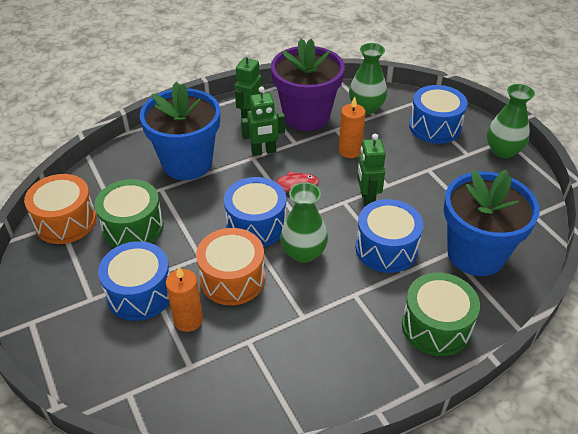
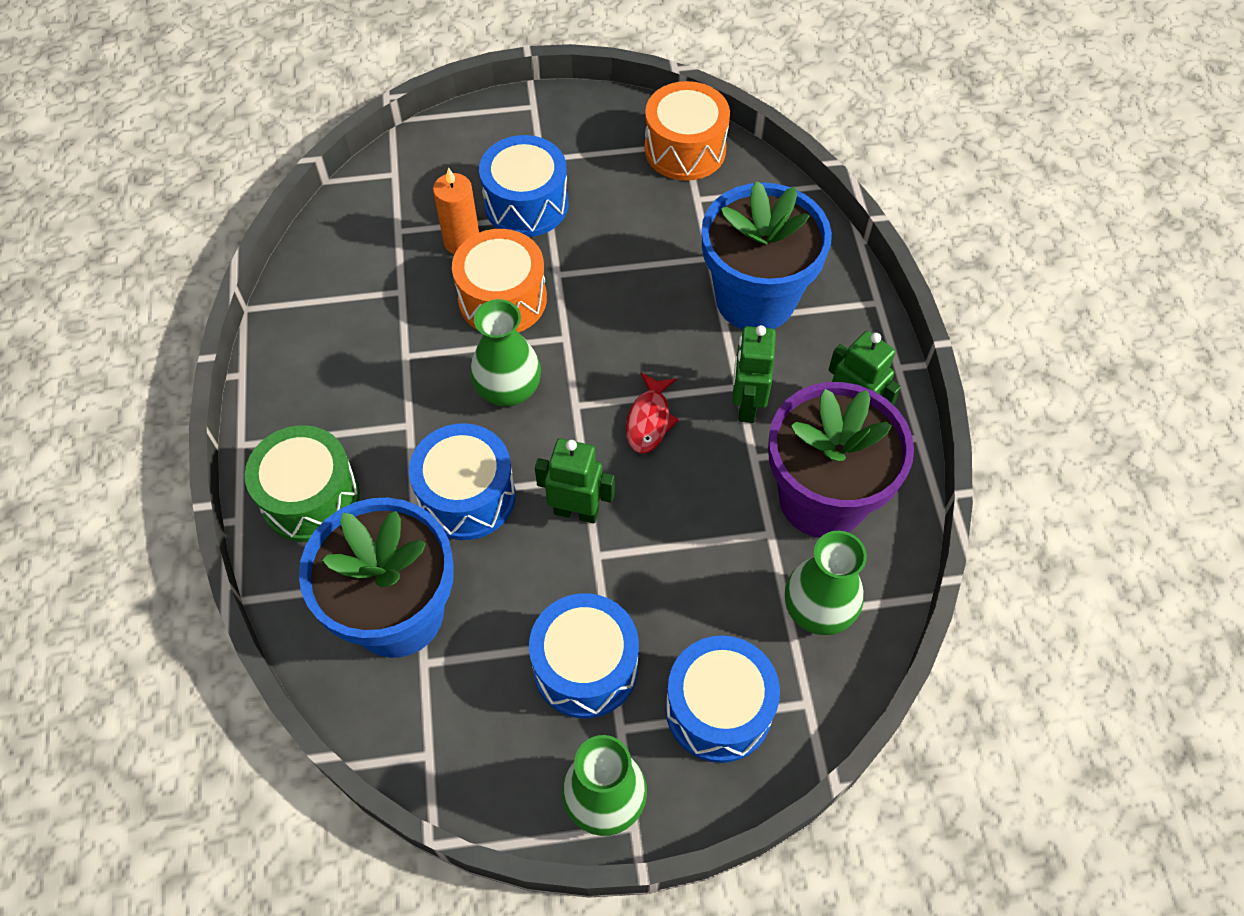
camera: 110 degrees right, 15 degrees up
(133, 227) = (643, 214): green drum -> none
(256, 225) = (587, 350): blue drum -> blue drum (585, 667)
(350, 151) = (702, 532): orange candle -> none

